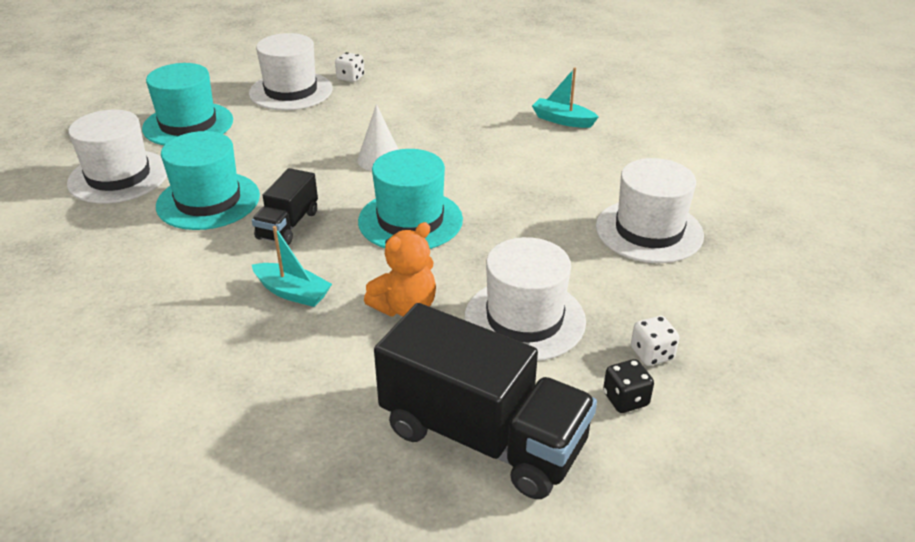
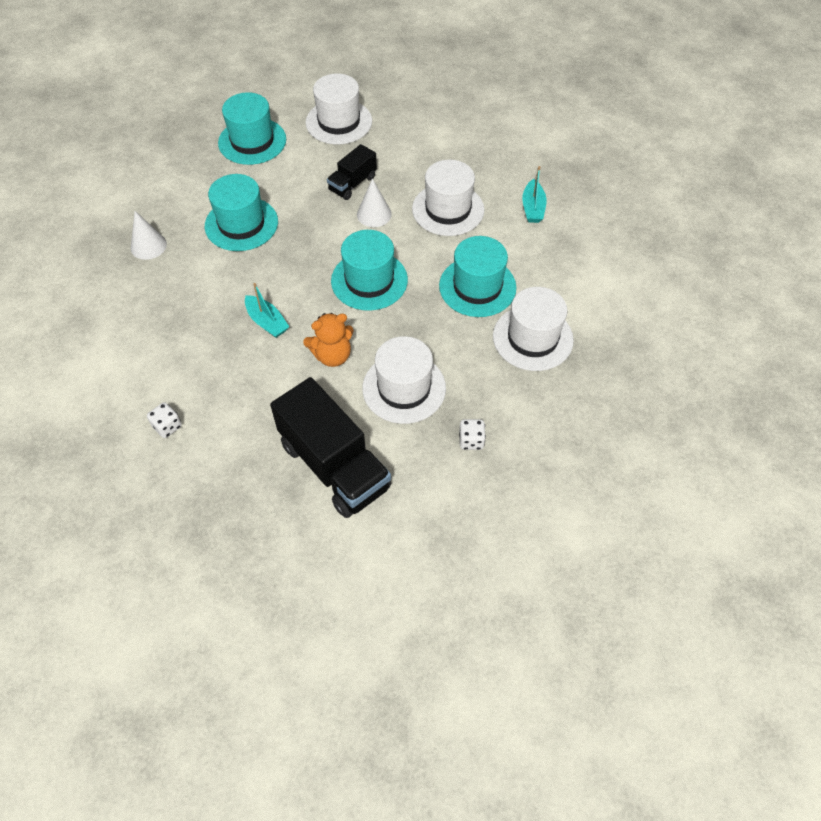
camera: 20 degrees right, 20 degrees up
(79, 249) = (148, 246): none -> white cone
(118, 176) = (190, 184): white hat -> white hat (448, 209)
(288, 225) = (286, 261): black truck -> black truck (352, 183)
(350, 78) = (390, 117): white dice -> white dice (167, 426)
(548, 198) = (477, 287): none -> turquoise hat
(562, 120) = (533, 208): turquoise boat -> turquoise boat turned 135 degrees counterclockwise
(625, 399) = (434, 468): black dice -> none

